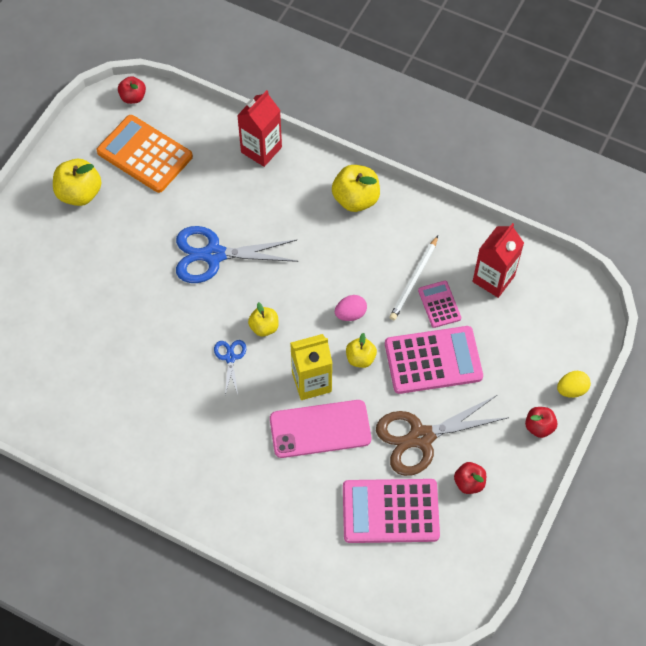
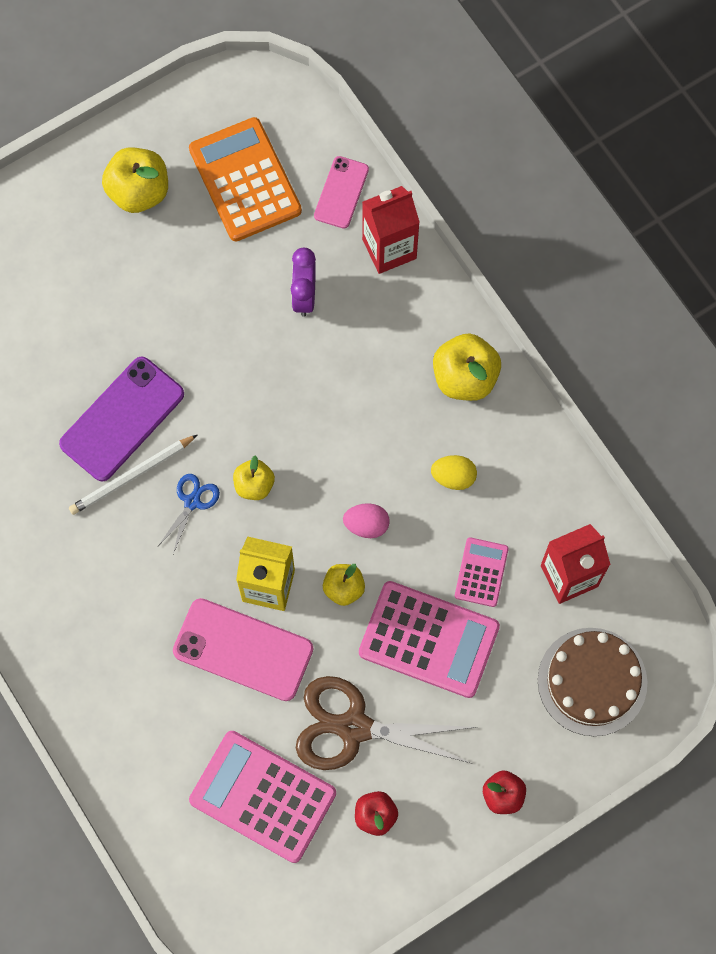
camera: 30 degrees right, 10 degrees up
(133, 97) = (275, 94): red apple -> none
(153, 332) = (122, 419): none -> purple phone
(210, 132) = (341, 192): none -> pink phone
(214, 255) = (250, 359): blue scissors -> none
(225, 202) = (304, 296): none -> purple clock
(414, 280) = (470, 523): white pencil -> white pencil (131, 476)
(548, 331) = (592, 681): none -> brown cake
(571, 389) = (573, 771): yellow egg -> yellow egg (453, 477)

